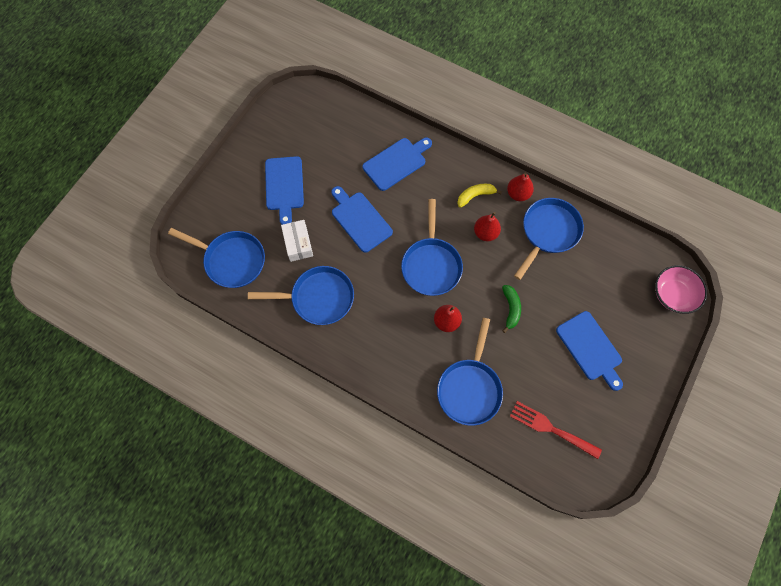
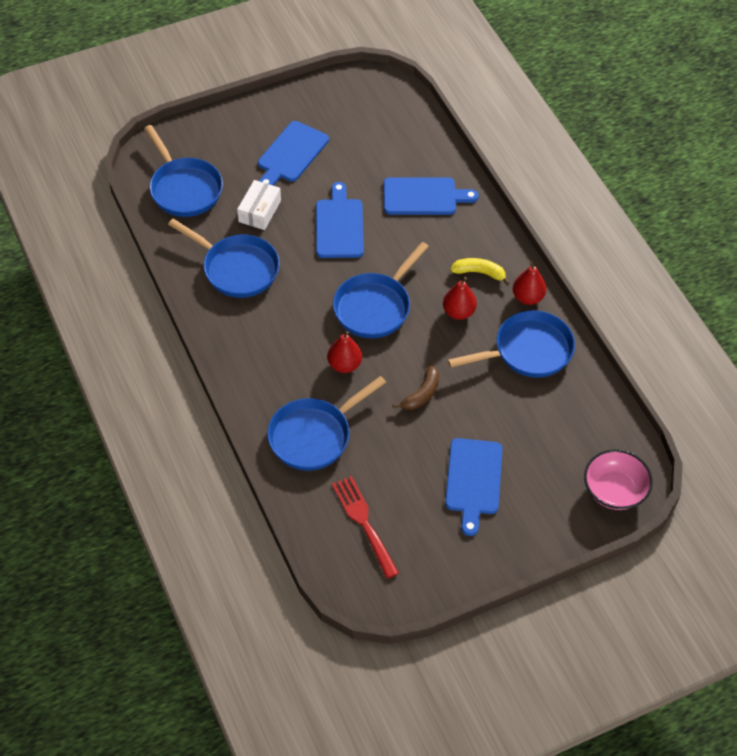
camera: 35 degrees right, 15 degrees down
(511, 309) = (421, 394): green banana -> brown banana

